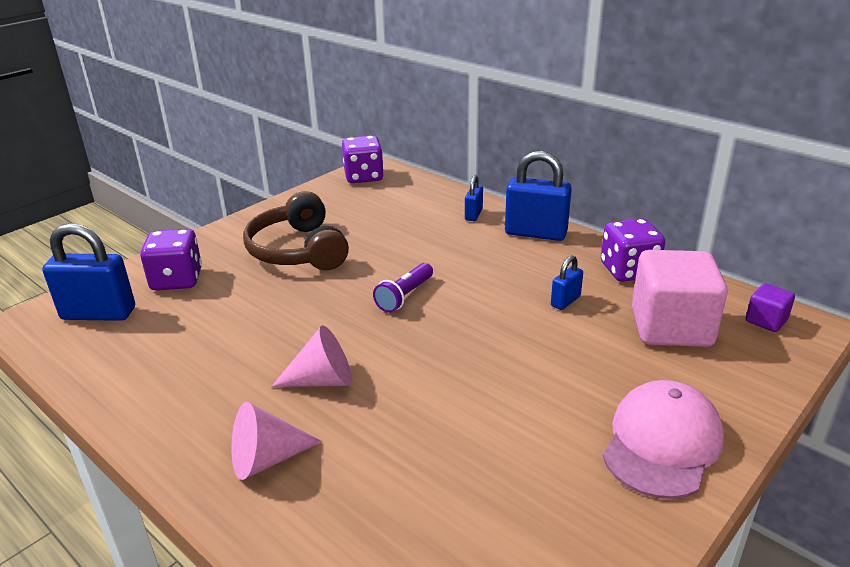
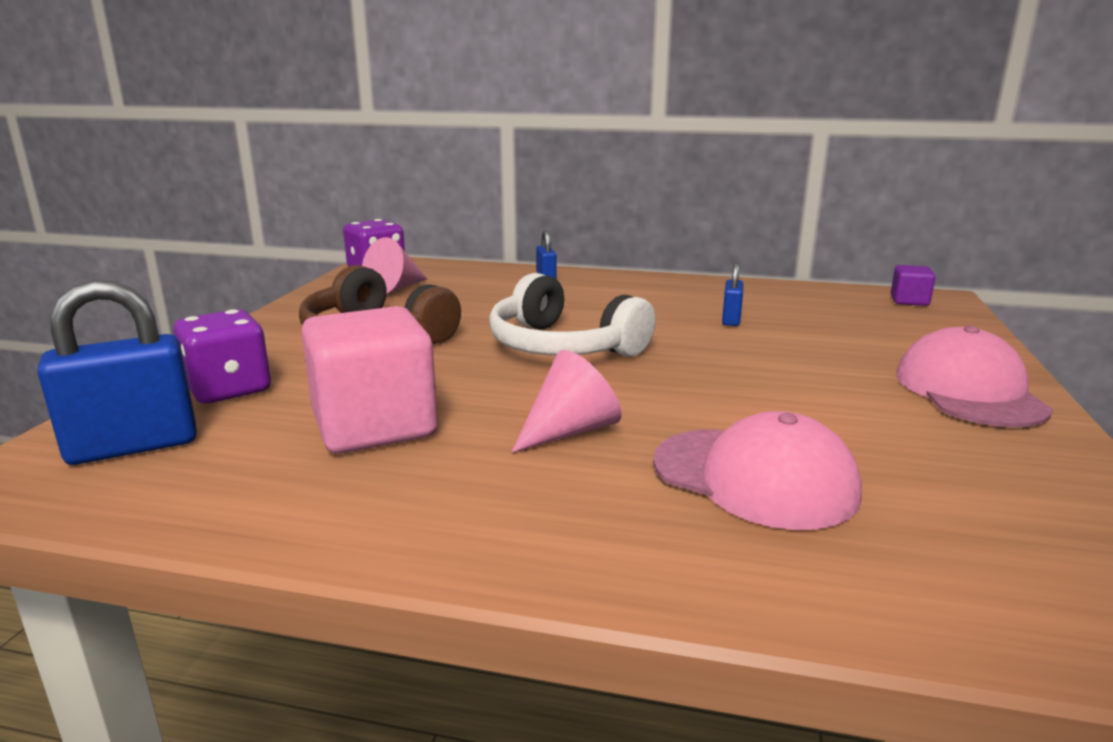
camera: 30 degrees left, 10 degrees down
(266, 459) = (606, 518): pink cone -> pink cone (395, 289)
(388, 463) = (754, 477): none -> pink cap
(405, 296) = (563, 346): purple flashlight -> white headphones
(535, 233) = (629, 282): blue padlock -> none
(628, 270) = (752, 291): purple dice -> none
(671, 327) = (847, 318): pink cube -> pink cube (374, 426)

